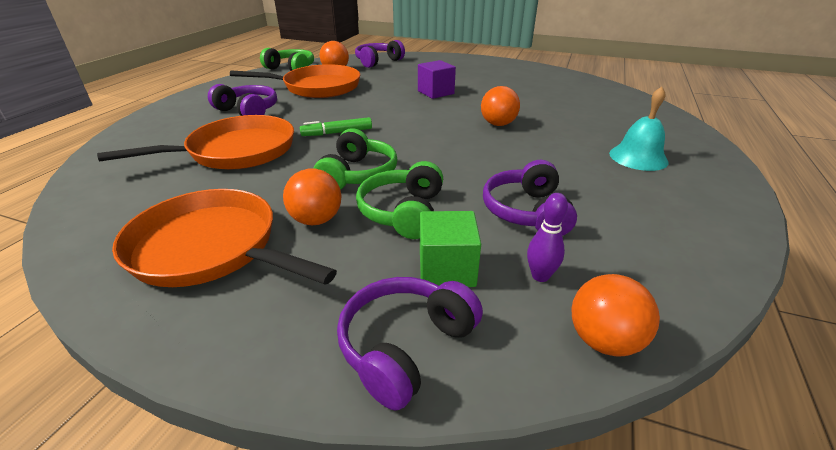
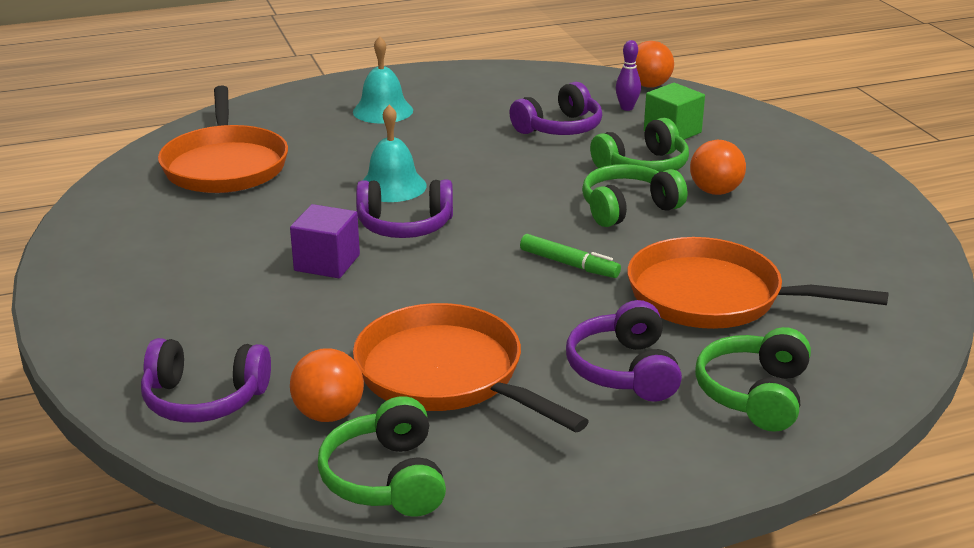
camera: 130 degrees left, 5 degrees down
(176, 125) = (755, 394): none -> green headphones
(211, 248) = (814, 209): orange pan -> orange pan (225, 165)
(406, 346) = (744, 122): purple headphones -> purple headphones (405, 226)
(498, 124) = (392, 186): orange ball -> turquoise bell

